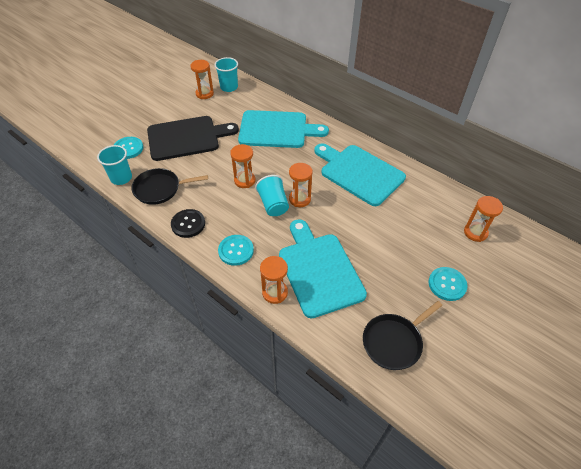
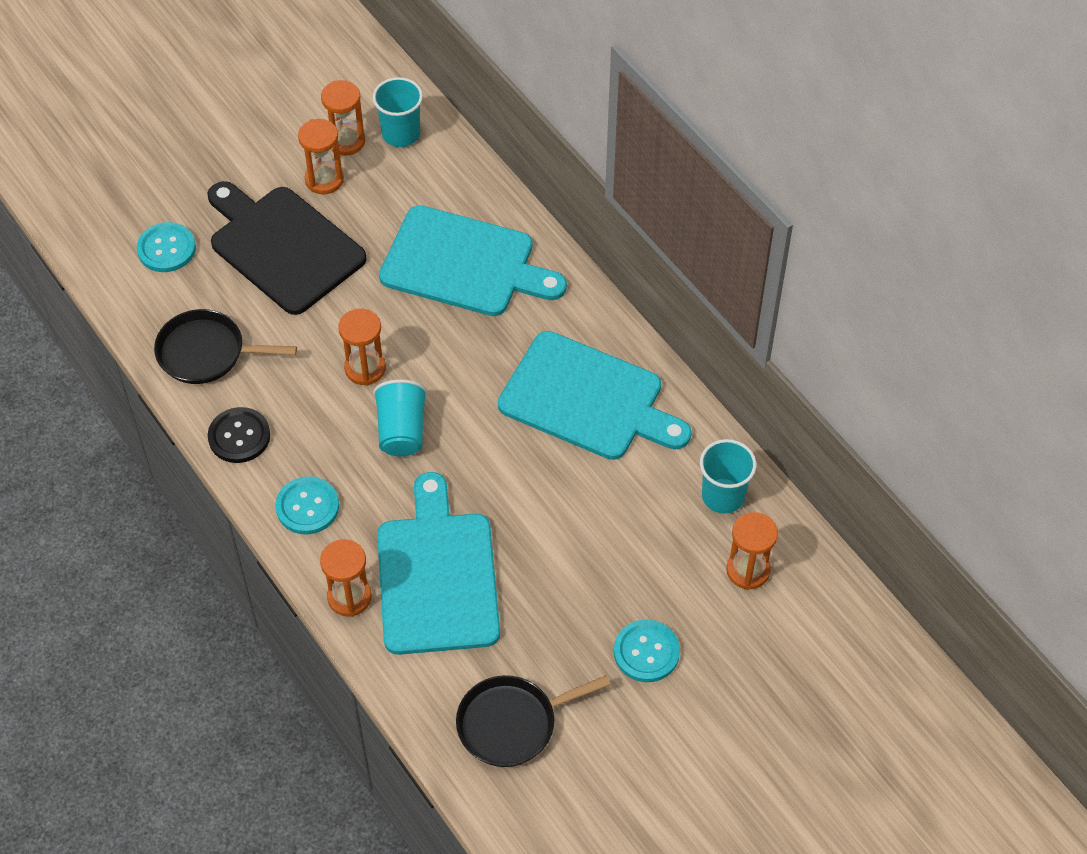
camera: 15 degrees right, 5 degrees up
(121, 178) = (141, 313): turquoise cup -> turquoise cup (723, 496)
(187, 138) = (283, 246): black cutting board -> black cutting board turned 135 degrees counterclockwise
(299, 199) = (453, 430): orange hourglass -> orange hourglass (324, 180)
(359, 173) = (587, 399): turquoise cutting board -> turquoise cutting board turned 150 degrees clockwise

